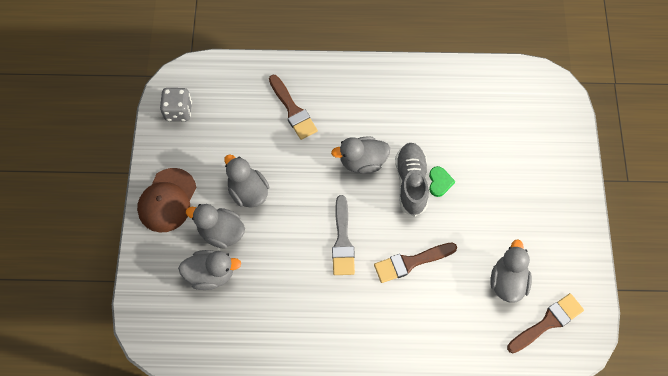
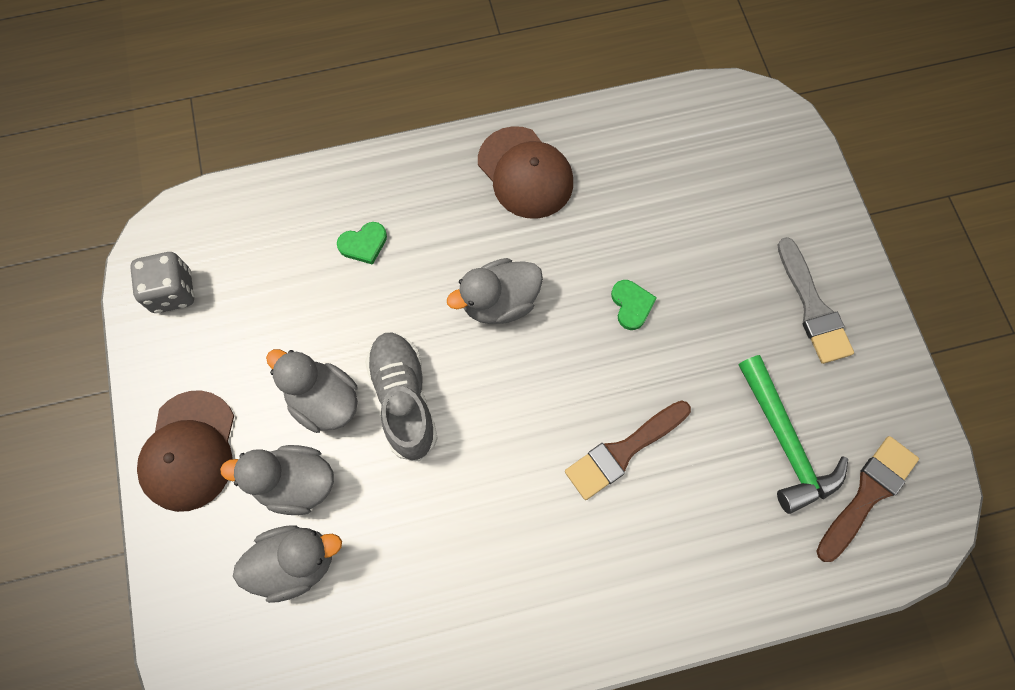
camera: 15 degrees left, 5 degrees up
(293, 110) = (363, 244): brown brush -> green heart
(342, 240) = (502, 444): grey brush -> grey brush (812, 307)
(398, 91) = (525, 173): none -> brown cap
(411, 182) = (587, 317): grey shoe -> grey shoe (404, 399)
(507, 281) = (785, 442): grey duck -> green hammer

